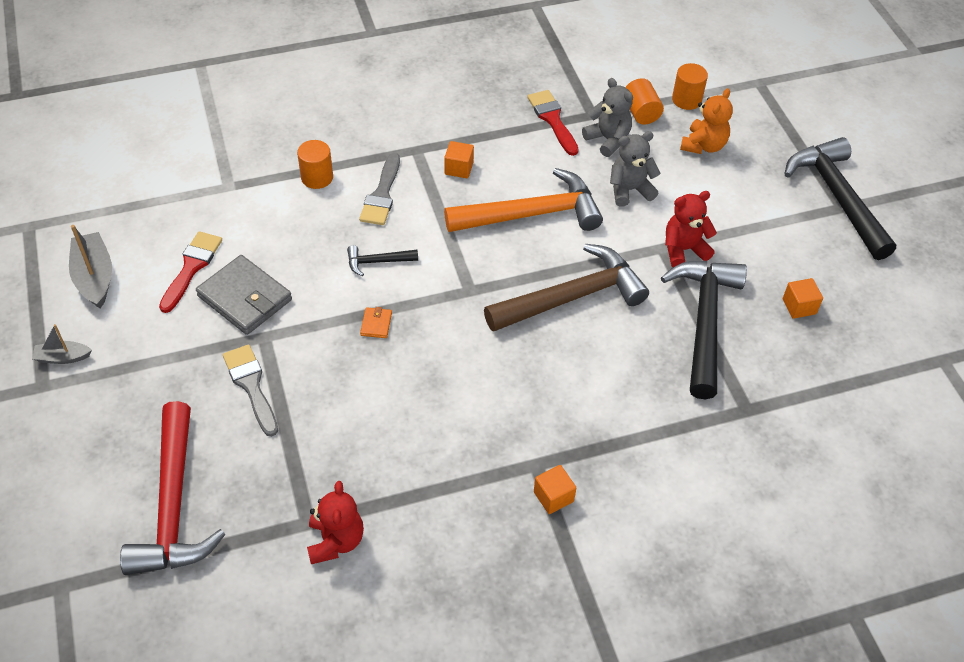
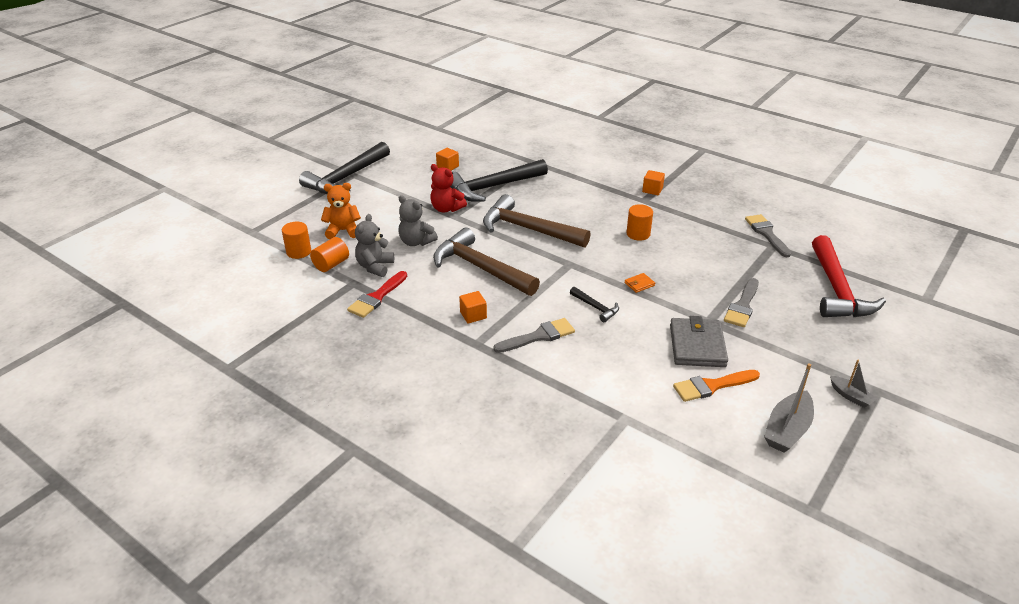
camera: 125 degrees left, 15 degrees down
(174, 506) = (837, 290): red hammer -> red hammer turned 135 degrees clockwise
(191, 267) = (712, 386): red brush -> orange brush
(317, 177) = (560, 376): orange cylinder -> orange cylinder (638, 234)
(335, 541) = (766, 234): red teddy bear -> grey brush
(532, 214) = (480, 268): orange hammer -> brown hammer

